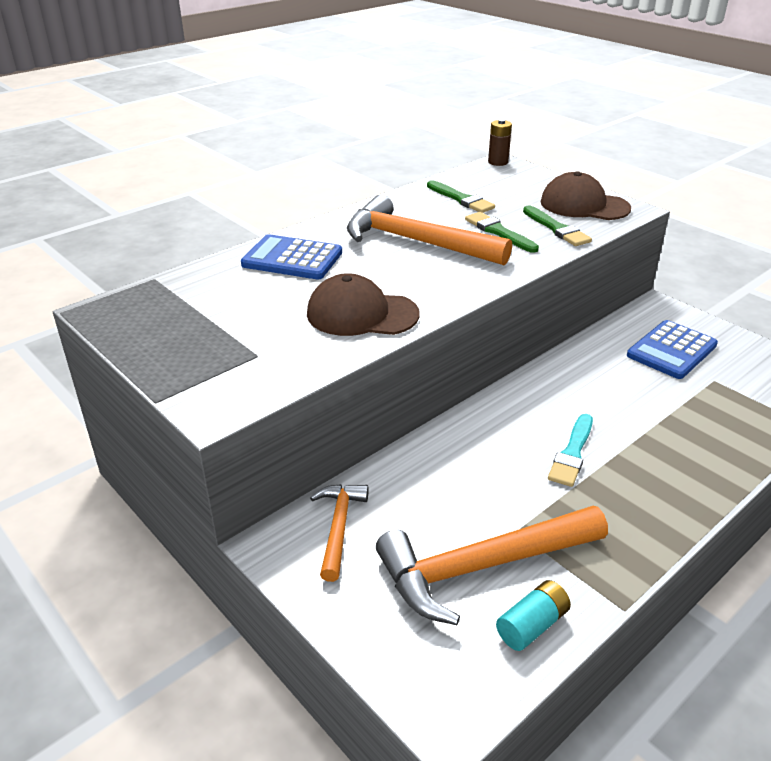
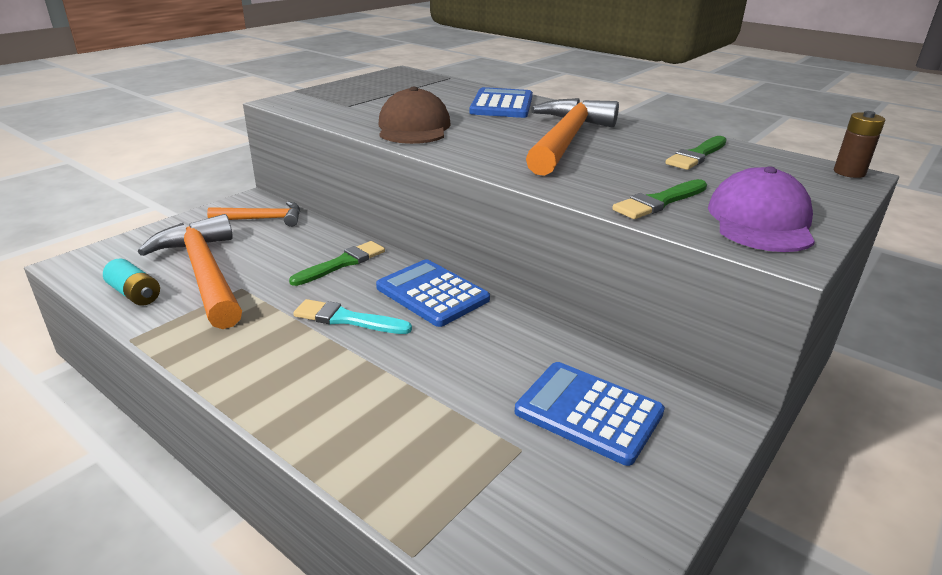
camera: 80 degrees right, 5 degrees down
(499, 232) = (621, 172): green brush -> green brush (342, 263)
(526, 402) = (432, 293): none -> blue calculator
(584, 205) = (760, 221): brown cap -> purple cap

